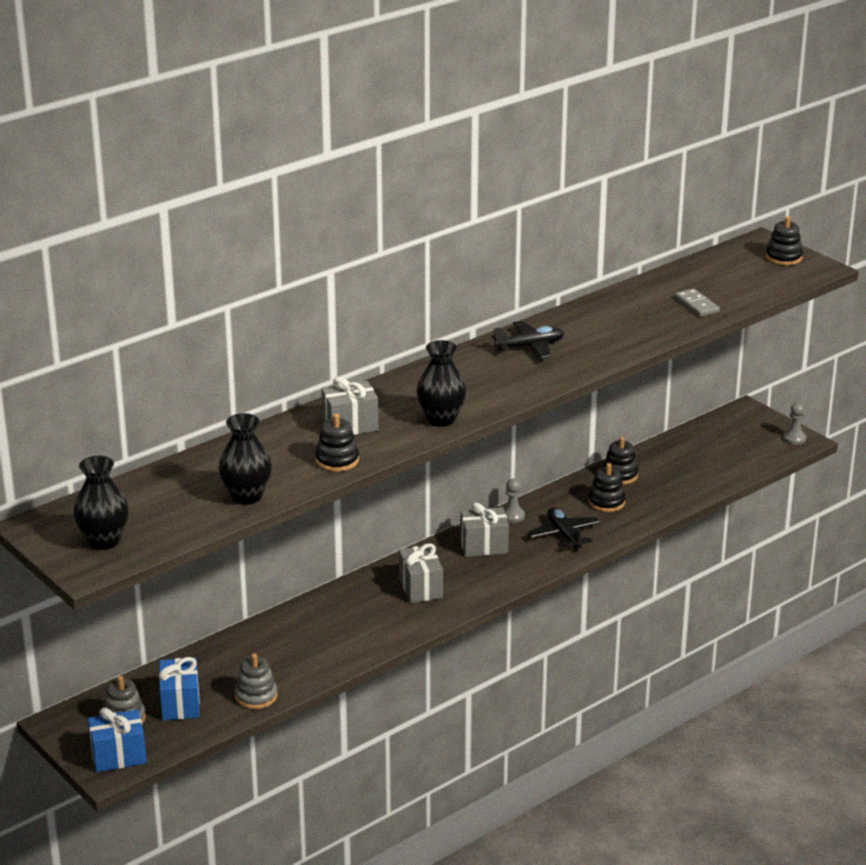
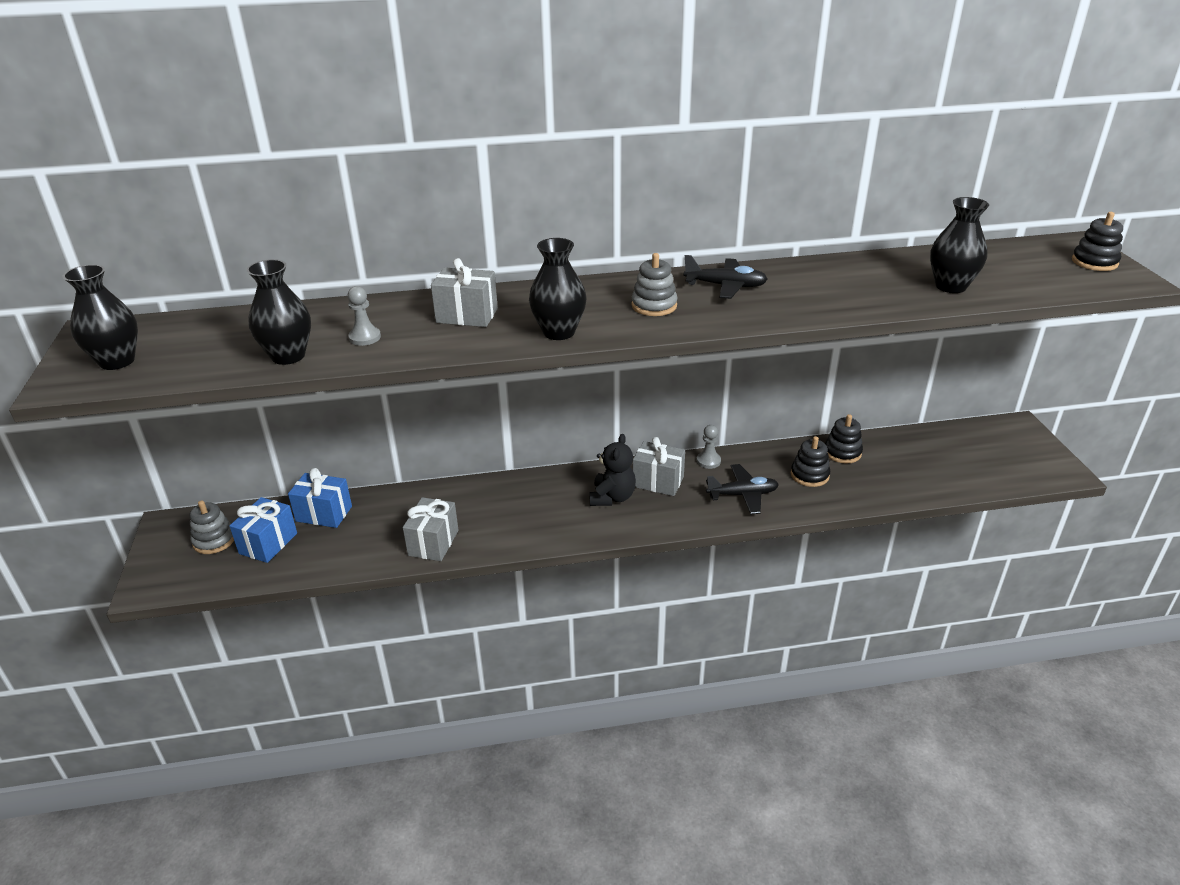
camera: 30 degrees right, 5 degrees up
(118, 756) = (171, 575): blue gift -> blue gift (324, 514)
(256, 696) = (331, 560): grey stacking toy -> grey stacking toy (654, 306)
(337, 460) = (412, 345): black stacking toy -> none
(420, 588) = (566, 504): grey gift -> grey gift (433, 543)
(455, 570) = (612, 497): none -> black teddy bear
(564, 535) = (742, 495): black plane -> black plane turned 75 degrees clockwise
(697, 305) = (950, 286): grey domino -> black vase
(794, 438) = (1057, 468): grey pawn -> grey pawn (365, 337)

